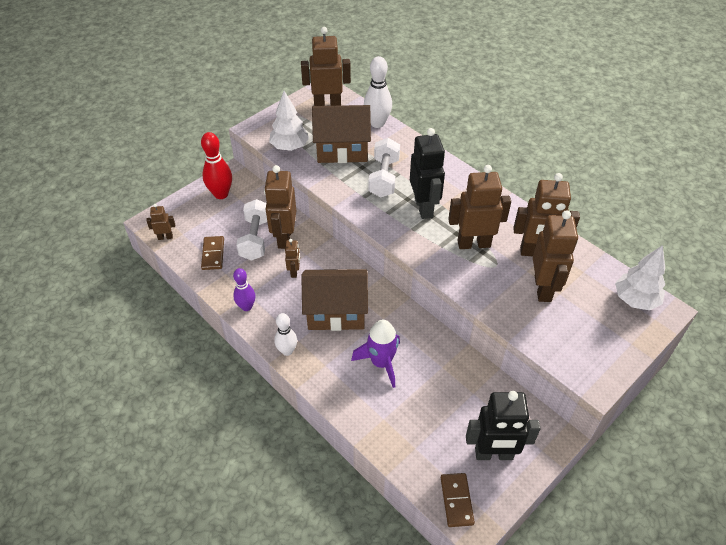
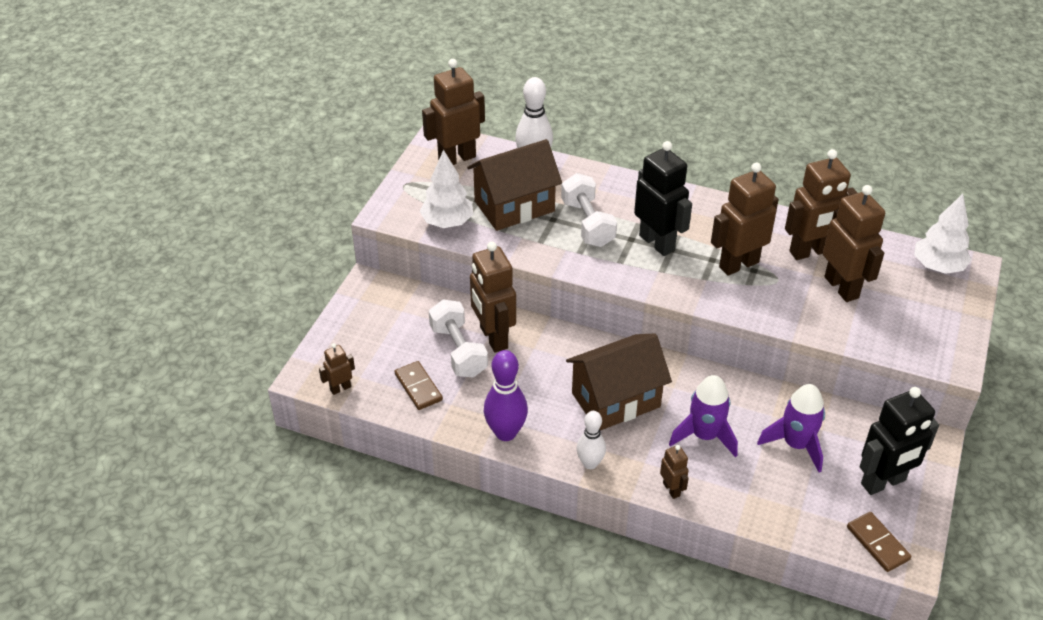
camera: 25 degrees left, 5 degrees down
(221, 194) = (374, 312): red bowling pin -> none
(246, 307) = (506, 433): purple bowling pin -> purple bowling pin, size x1.52
(294, 272) = (534, 372): brown robot -> brown robot (671, 489)
(445, 396) = (796, 444): none -> purple rocket

